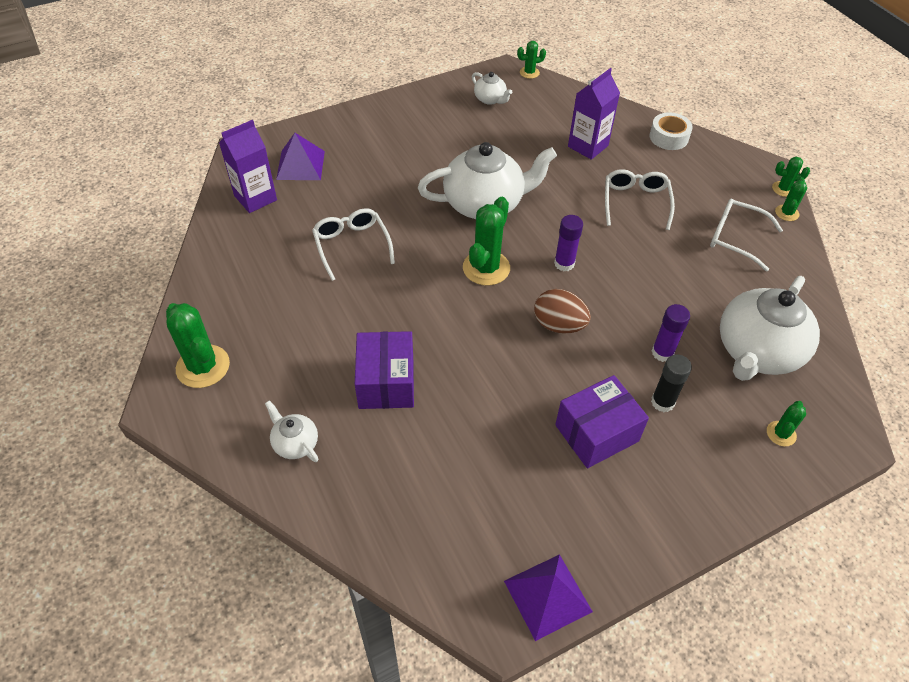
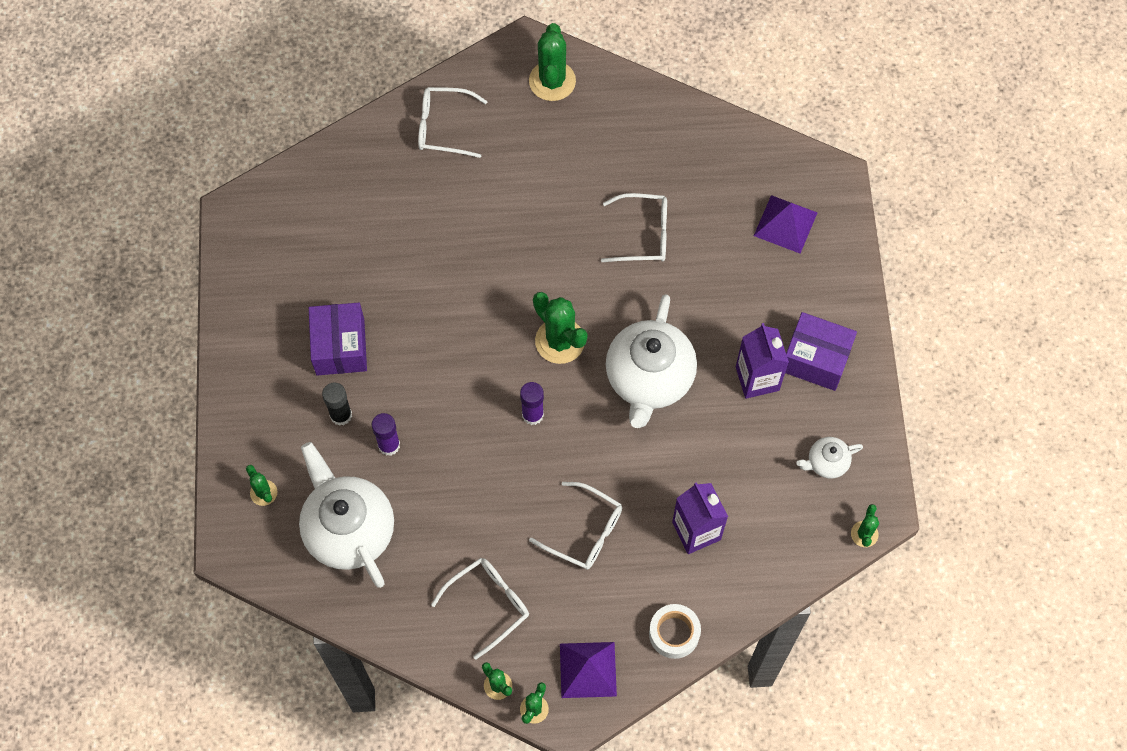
camera: 115 degrees right, 15 degrees up
(203, 366) = (552, 81): green cactus -> green cactus turned 75 degrees counterclockwise
(255, 198) = (750, 169): purple carton -> purple carton (757, 378)
(295, 443) = (443, 127): white teapot -> white glasses
(386, 382) = (469, 209): purple box -> purple box (815, 359)
(547, 596) = (235, 248): purple pyramid -> purple pyramid (588, 669)
(559, 325) = (462, 372): brown egg -> none

